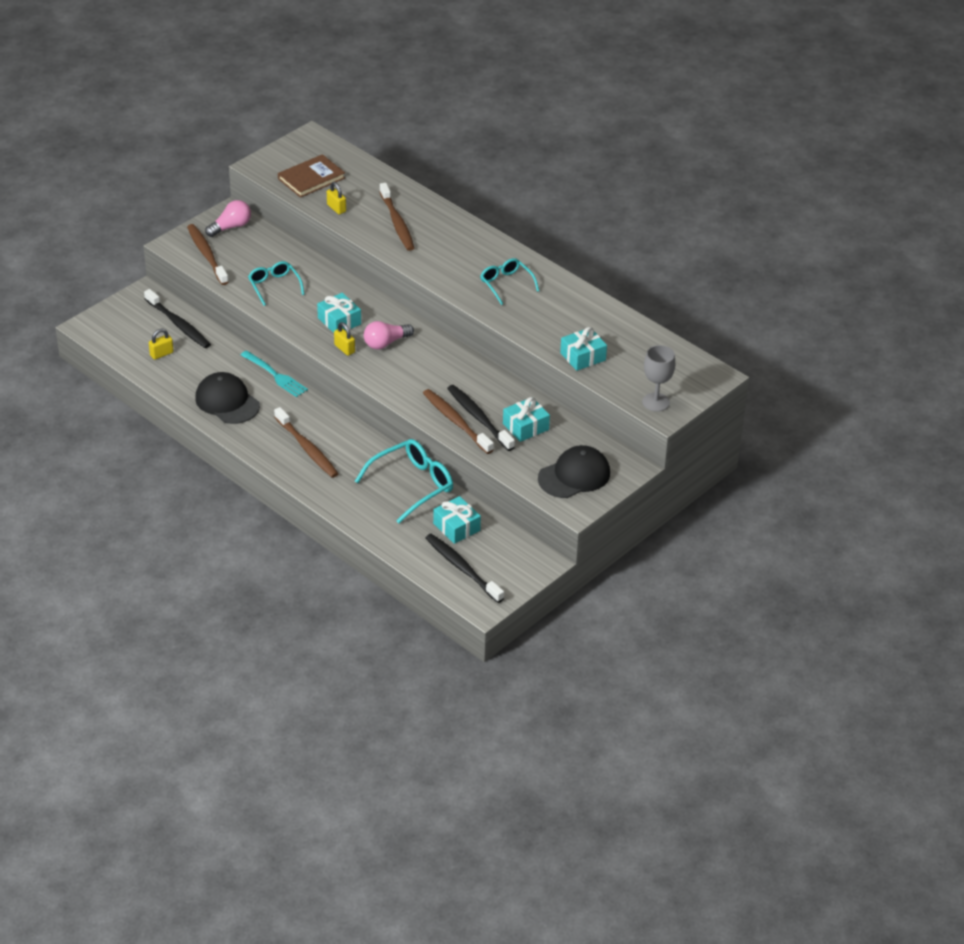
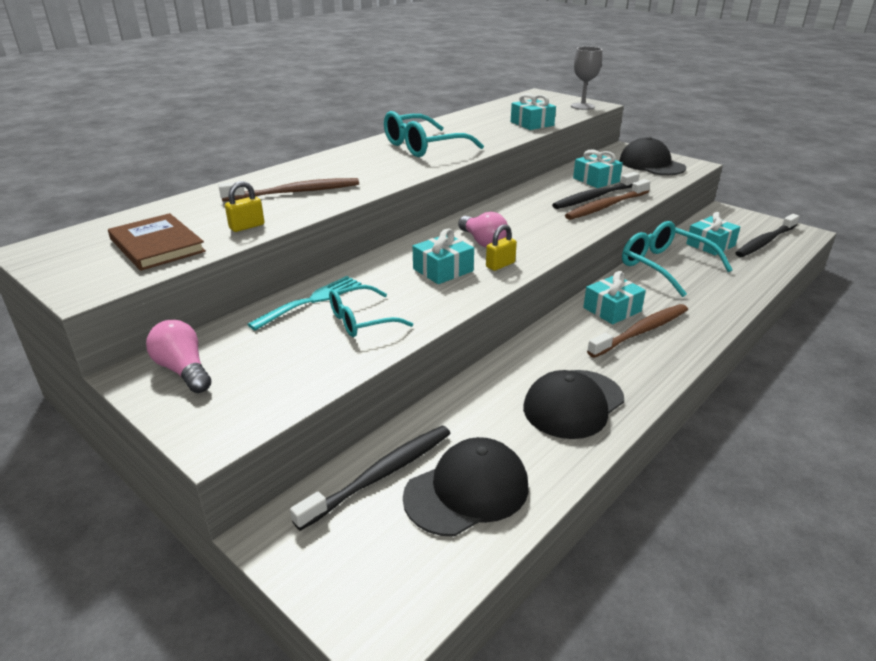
camera: 90 degrees left, 10 degrees down
(161, 354) = (467, 491): yellow padlock -> black cap
(207, 255) = (259, 392): brown toothbrush -> none
(275, 375) = (501, 363): turquoise fork -> turquoise fork (310, 301)
(340, 439) = (612, 309): none -> turquoise gift
(506, 284) = (423, 147): turquoise glasses -> turquoise glasses, size x1.60

